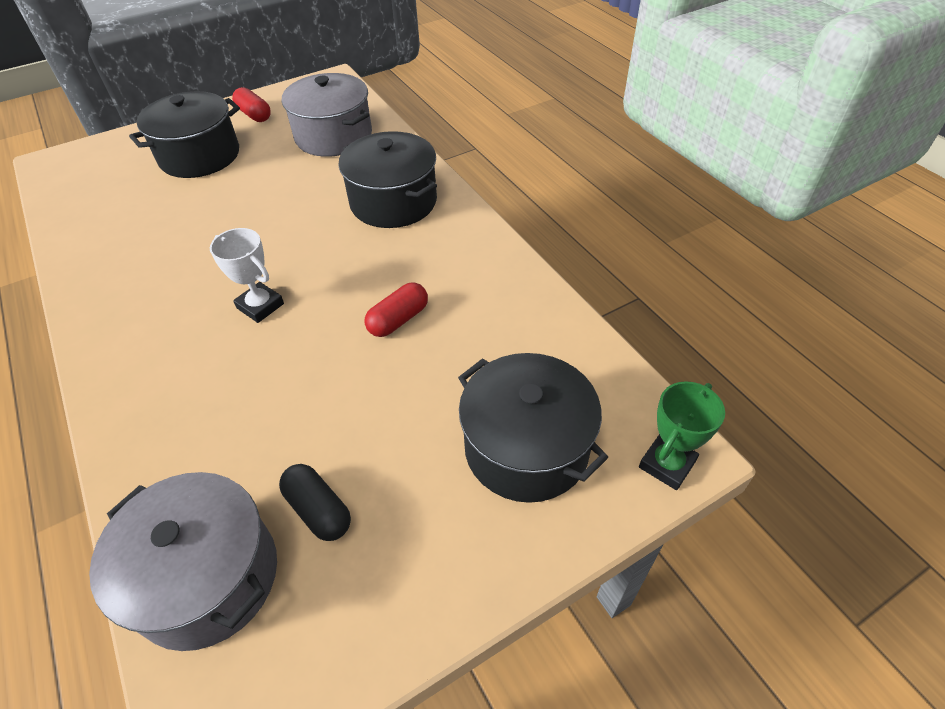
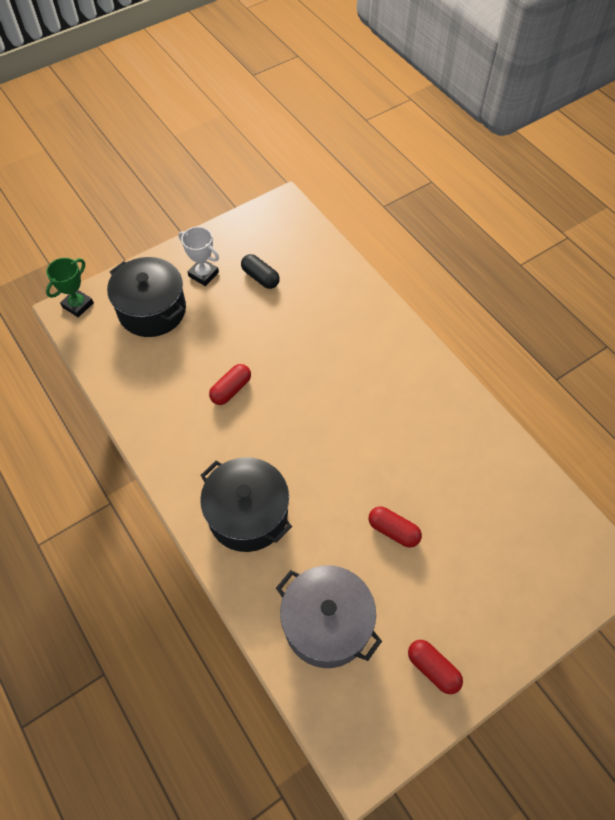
camera: 175 degrees right, 10 degrees up
(200, 156) = (460, 582): black pot -> none
(207, 577) = (305, 250): grey pot -> none
(244, 188) = (393, 530): none -> red capsule
(260, 306) = (332, 398): white trophy -> white trophy (203, 274)

